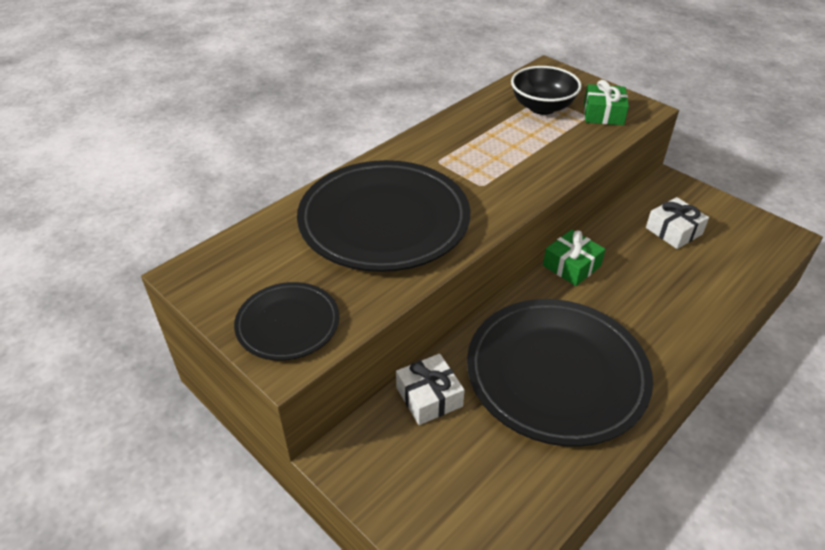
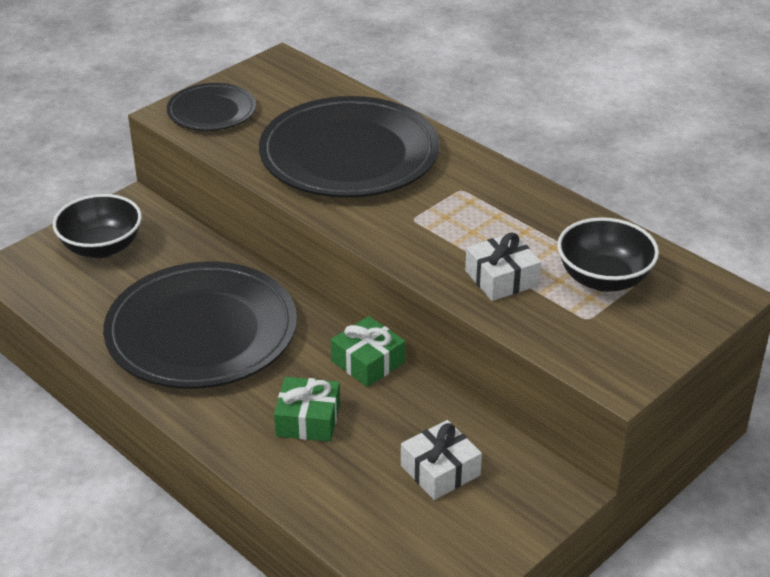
camera: 90 degrees right, 5 degrees down
(426, 479) = (101, 247): none -> black bowl
(429, 397) = (187, 250): white gift -> white gift (502, 278)
(603, 114) = (595, 335): green gift -> green gift (308, 420)

